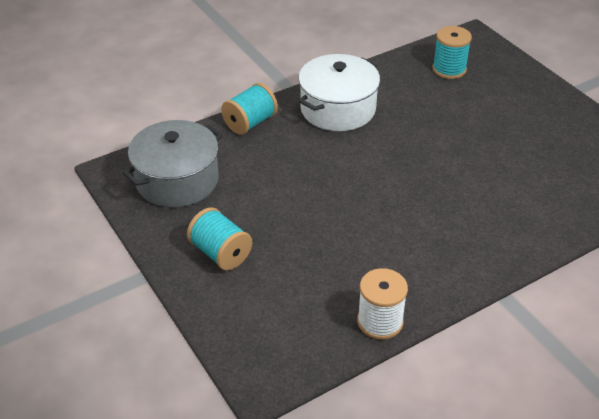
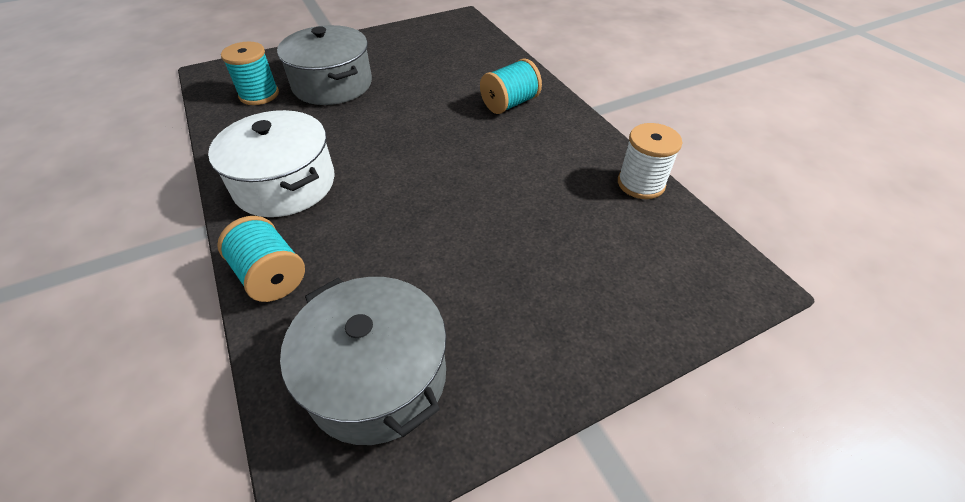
camera: 85 degrees left, 5 degrees up
(220, 253) = (545, 319): turquoise spool -> turquoise spool (509, 104)
(480, 105) = (332, 84): none -> grey pot

